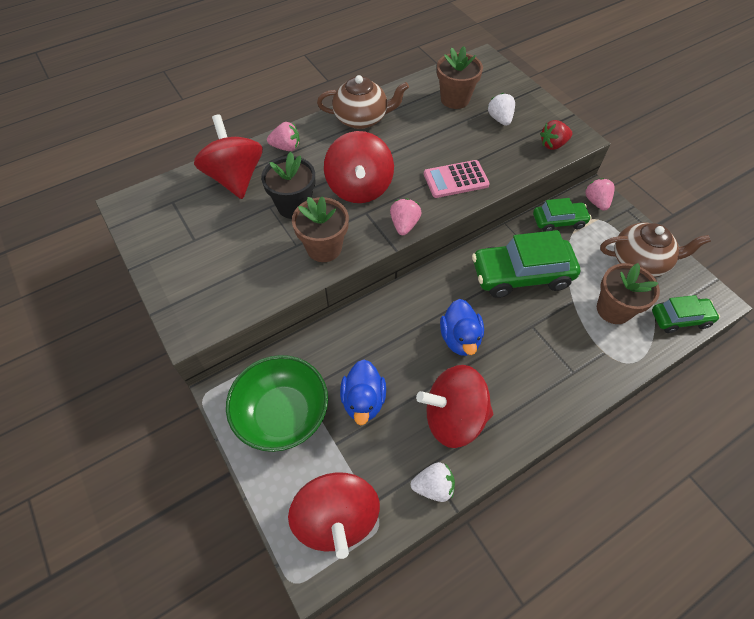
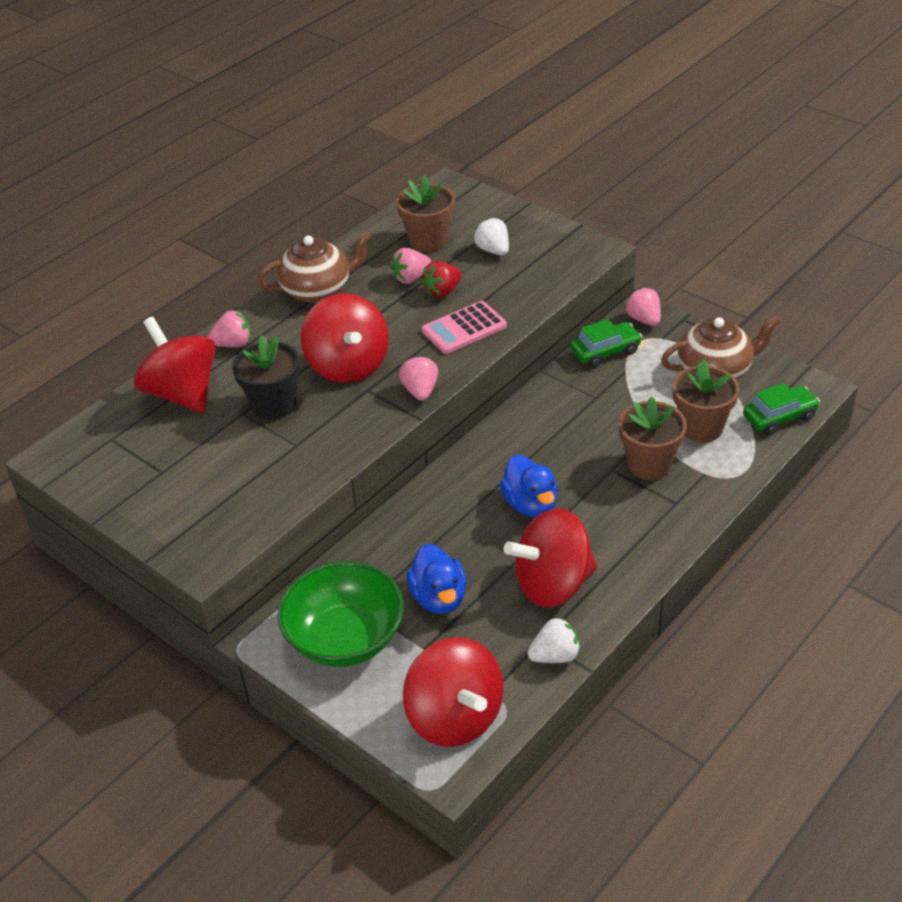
camera: 15 degrees left, 15 degrees down
(324, 248) = (332, 439): brown flower pot -> brown flower pot (649, 464)
(431, 127) = (411, 278): none -> pink strawberry
(521, 275) = (580, 420): green car -> none
(553, 144) = (568, 263): red strawberry -> red strawberry (442, 291)

